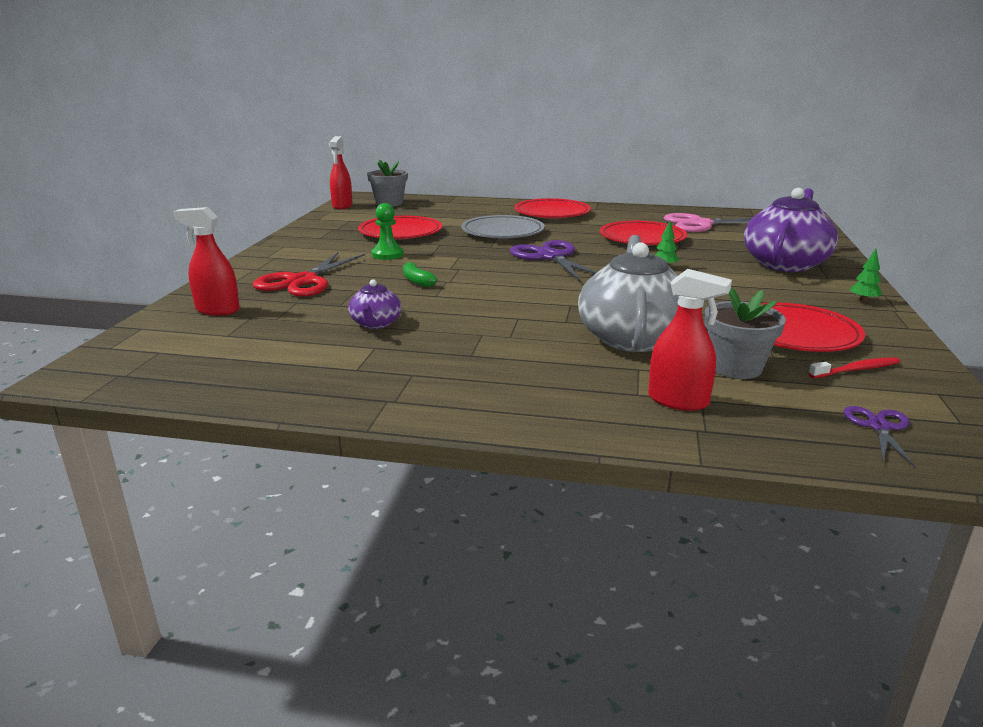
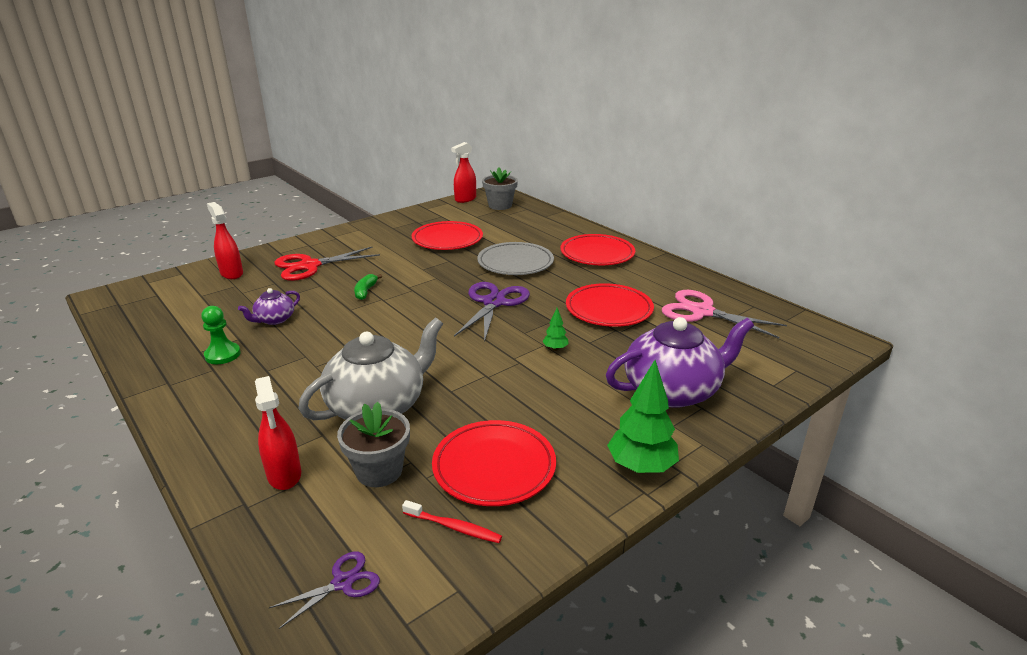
camera: 40 degrees right, 5 degrees up
(387, 254) = (398, 259): green pawn -> green pawn (222, 355)
(863, 300) = (641, 466): green tree -> green tree, size x2.09

